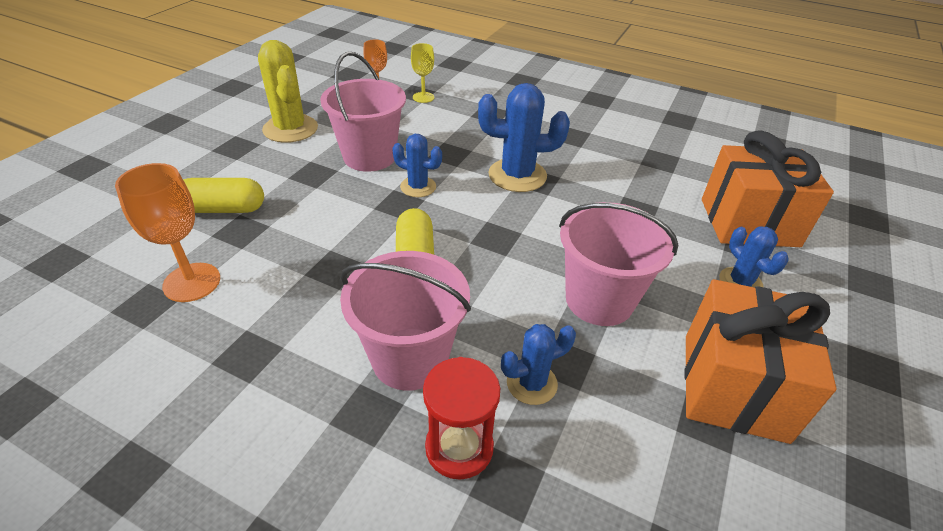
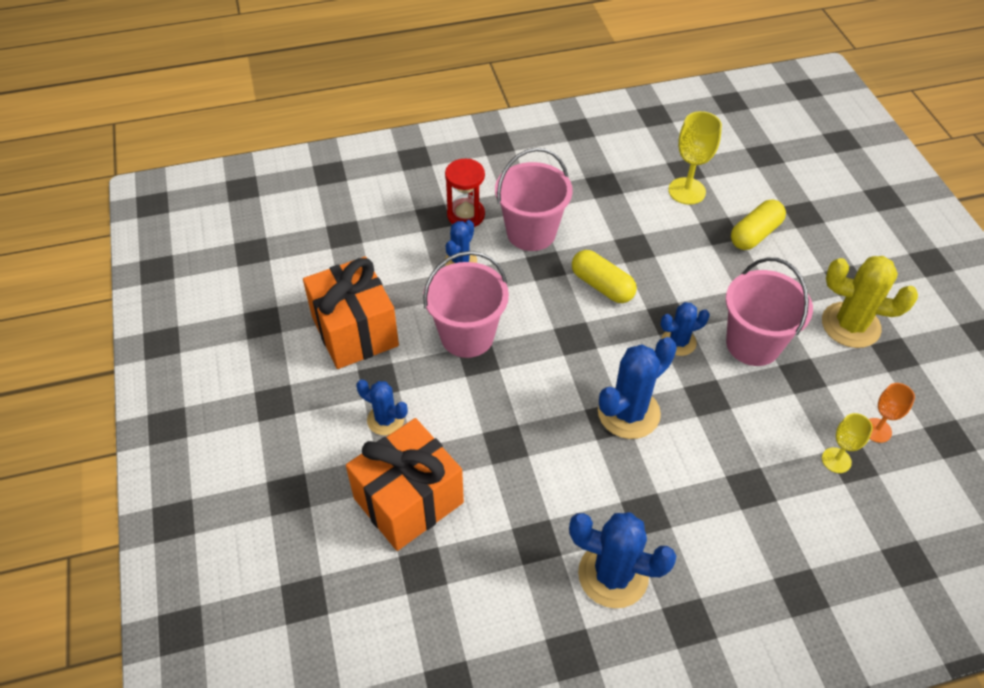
camera: 140 degrees right, 10 degrees up
(192, 282) = (687, 191): orange goblet -> yellow goblet
(623, 128) = (613, 575): none -> blue cactus

